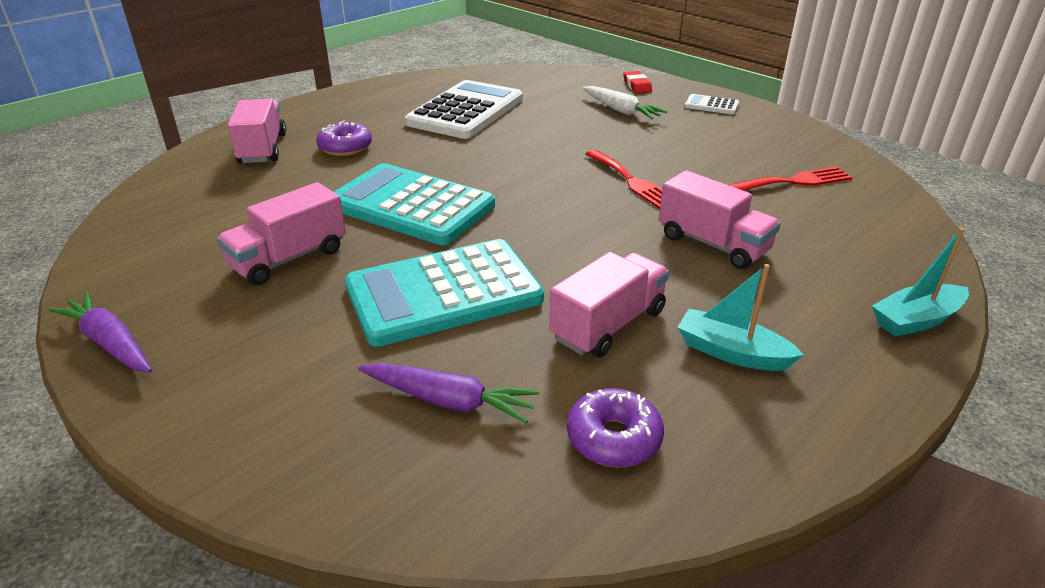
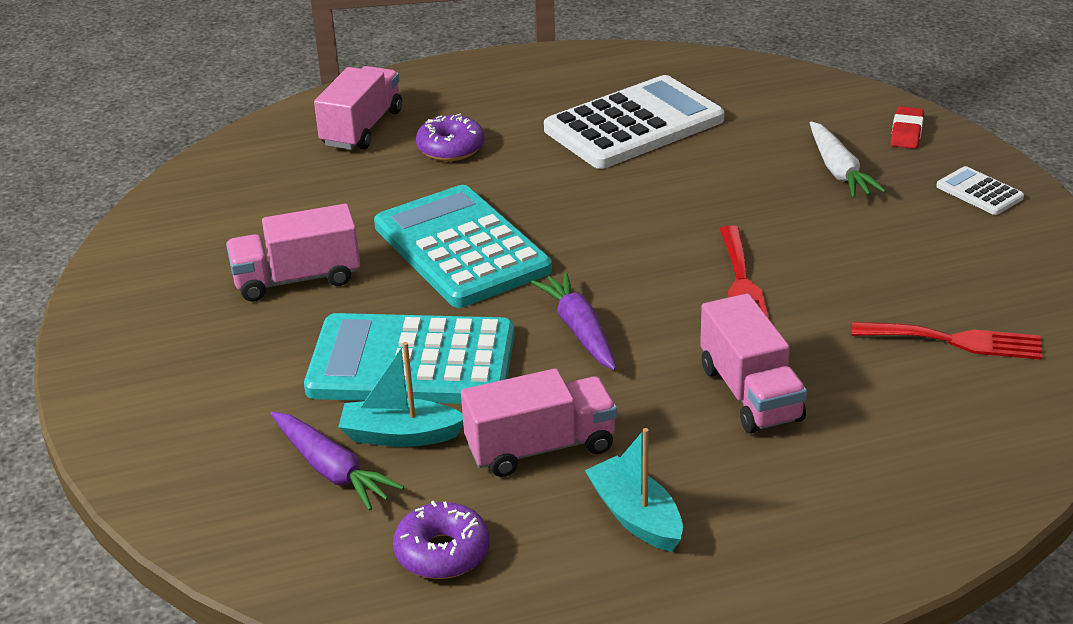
camera: 30 degrees right, 0 degrees up
(110, 343) = (99, 323): purple carrot -> purple carrot (579, 330)
(916, 320) = (882, 553): turquoise boat -> turquoise boat (400, 435)

